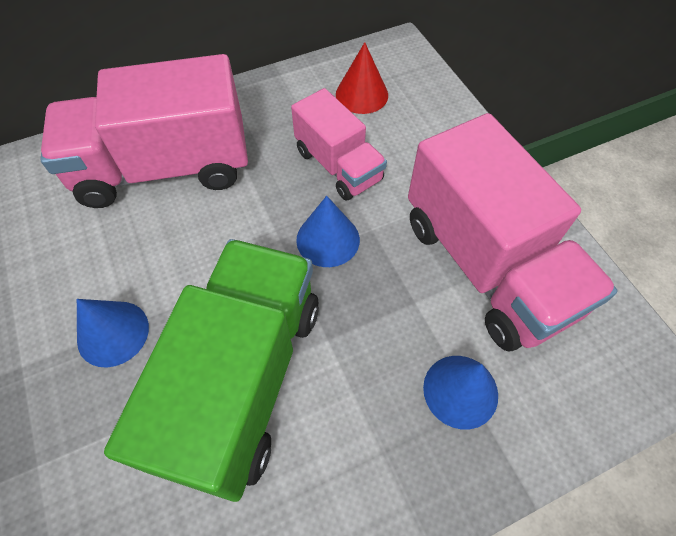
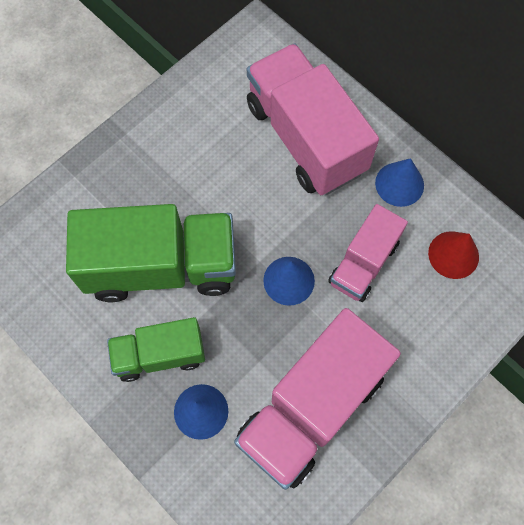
camera: 70 degrees right, 10 degrees up
(113, 333) = (165, 173): blue cone -> blue cone (399, 184)
(367, 421) = (160, 355): none -> green truck

